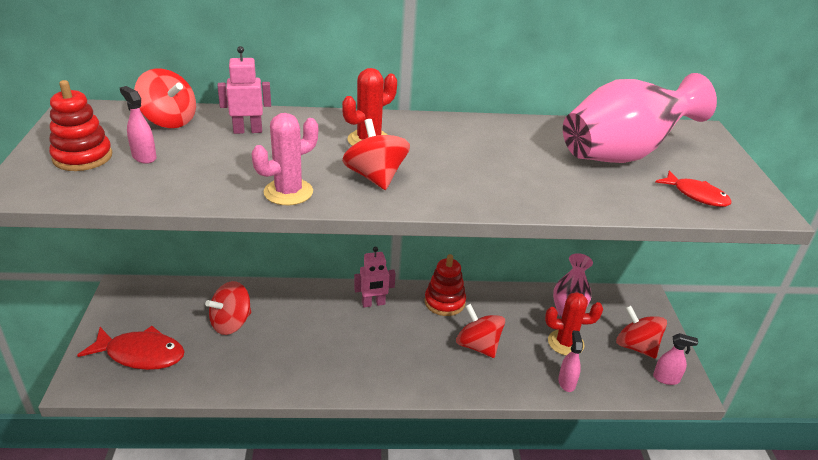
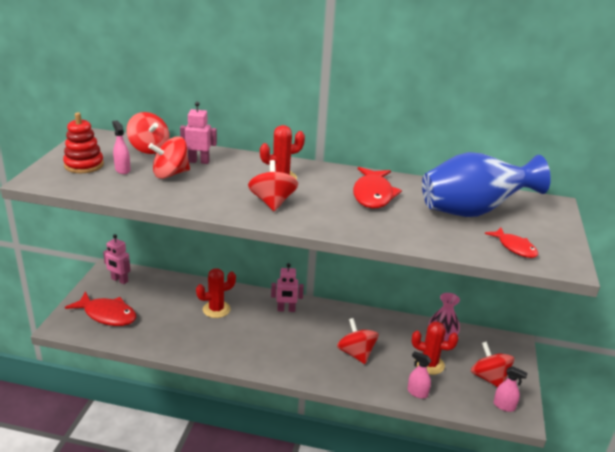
camera: 15 degrees right, 5 degrees down
(141, 301) = (119, 280): none -> pink robot
(231, 323) = (176, 305): red spinning top -> red spinning top (170, 174)
(286, 319) = (216, 309): none -> red cactus
(288, 192) = (207, 204): pink cactus -> none
(444, 302) = (342, 318): red stacking toy -> none
(495, 148) = (373, 194): none -> red fish
(566, 382) = (417, 392): pink spray bottle -> pink spray bottle turned 75 degrees counterclockwise
(623, 154) = (473, 212): pink vase -> blue vase

